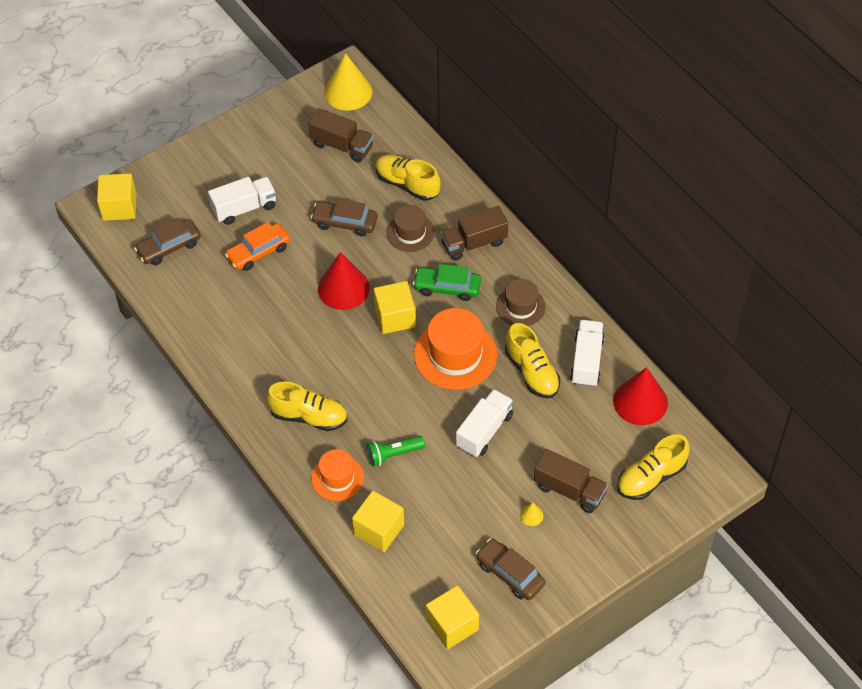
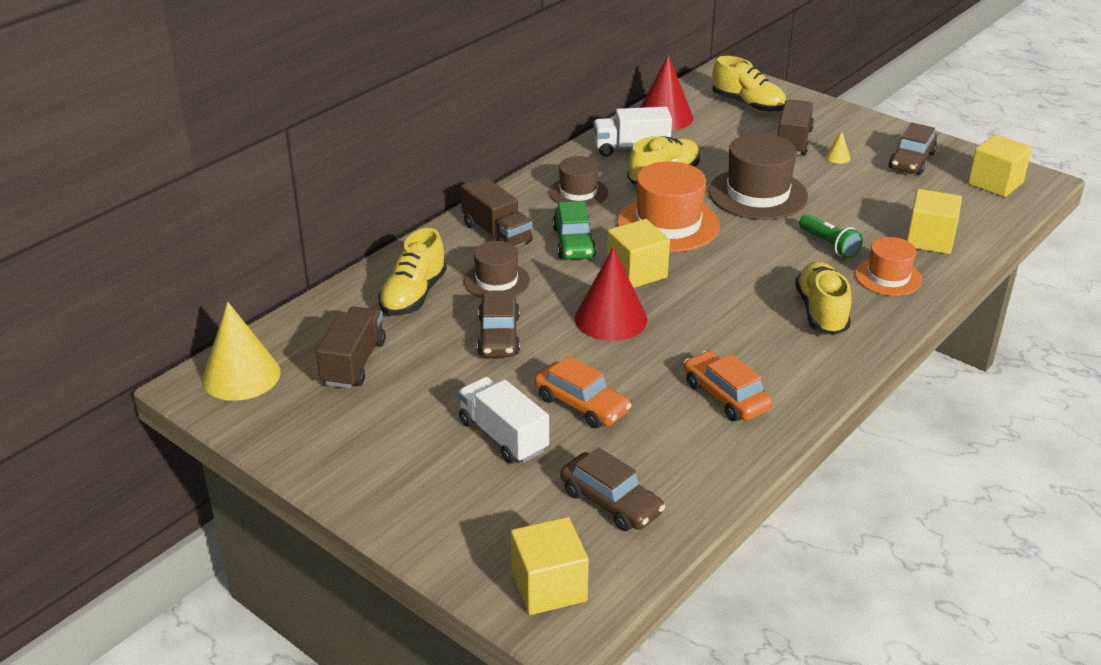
camera: 105 degrees left, 20 degrees down
(238, 329) = (726, 396): none -> orange car
(484, 431) = (757, 194): white truck -> brown hat

